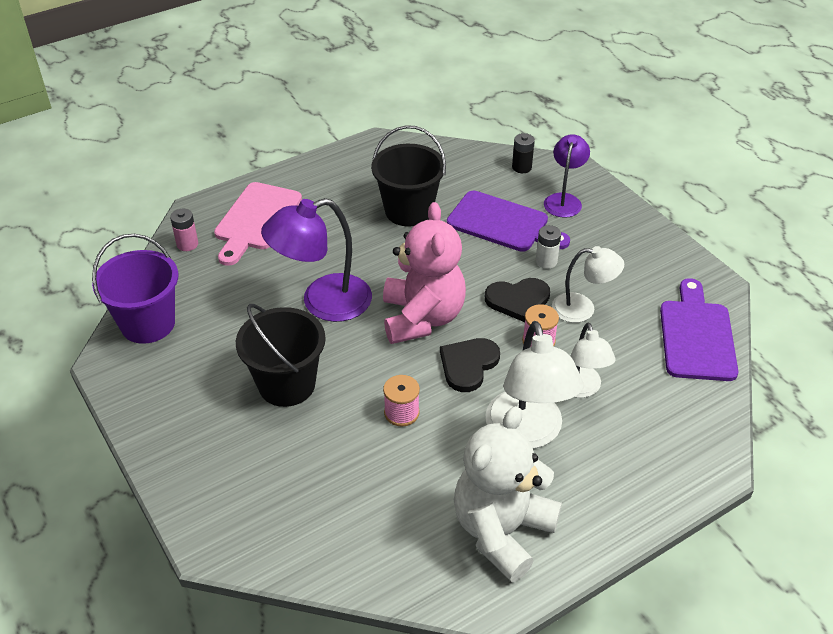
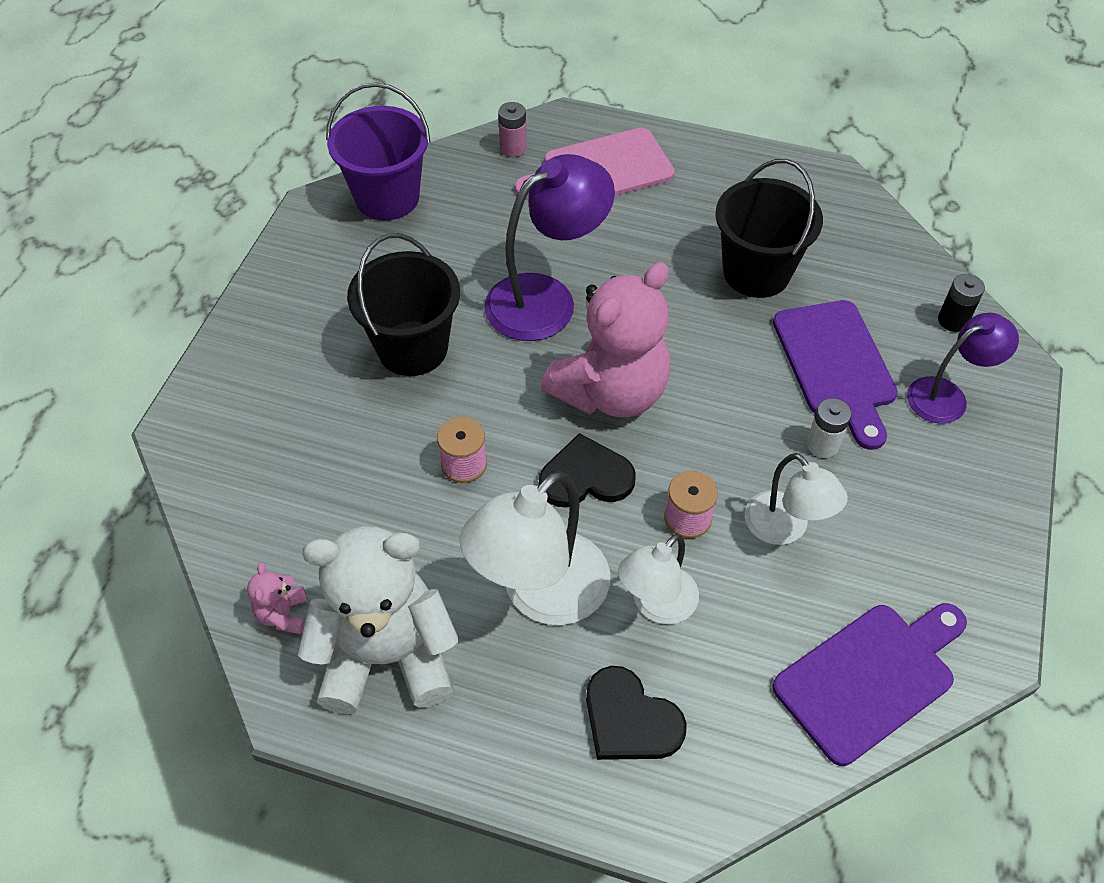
camera: 50 degrees right, 10 degrees up
(323, 302) = (546, 298): purple lamp -> purple lamp turned 120 degrees clockwise
(421, 568) = (283, 614): none -> pink teddy bear
(518, 300) = (730, 458): black heart -> black heart (630, 719)

